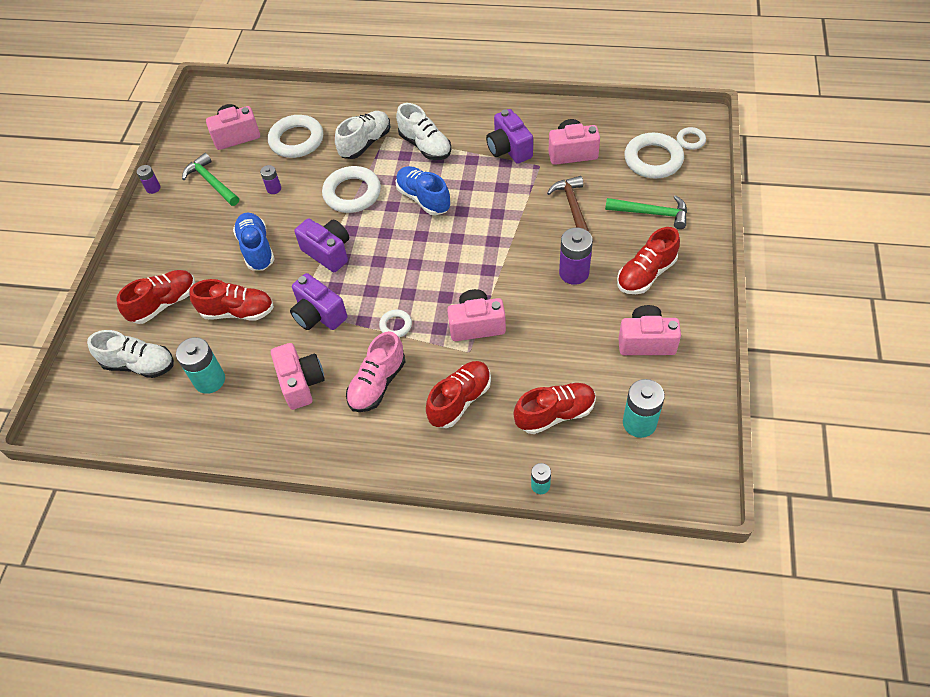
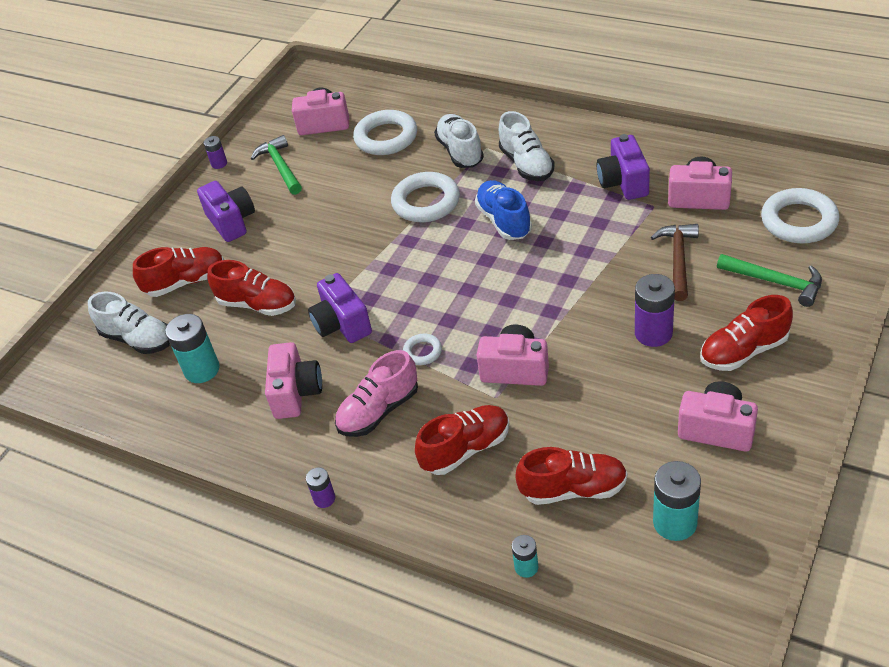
camera: 20 degrees right, 10 degrees down
(256, 249) = (301, 243): blue shoe -> none
(274, 189) = (343, 184): purple battery -> purple battery (324, 499)
(328, 252) = (376, 260): purple camera -> purple camera (231, 222)
(365, 143) = (460, 151): white shoe -> white shoe turned 75 degrees counterclockwise
(690, 140) = (855, 206): white ring -> none

